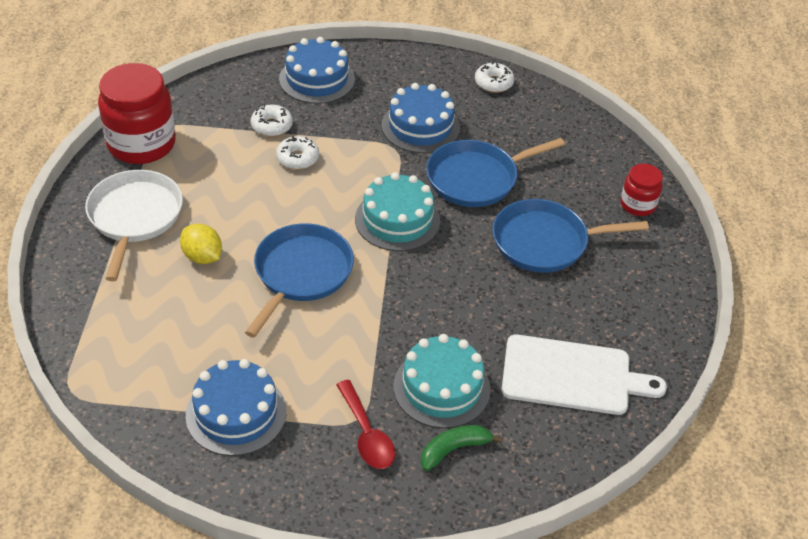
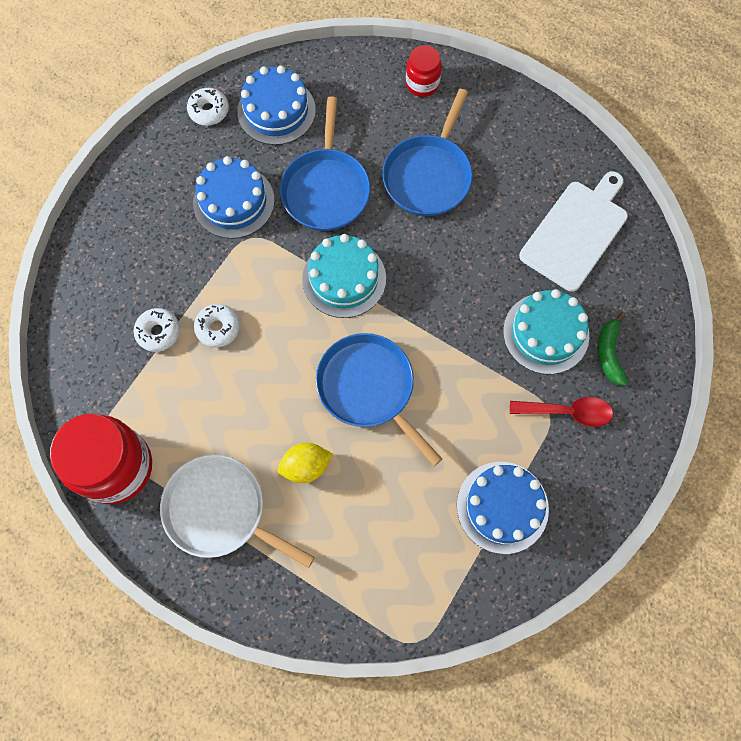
camera: 60 degrees left, 25 degrees up
(317, 79) = (112, 261): blue cake -> blue cake (276, 111)

